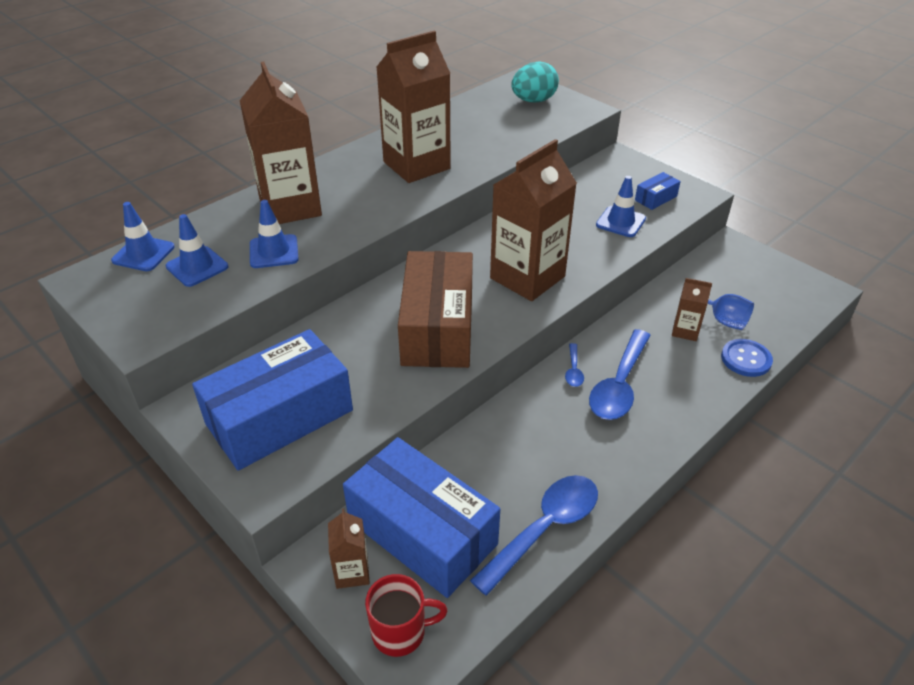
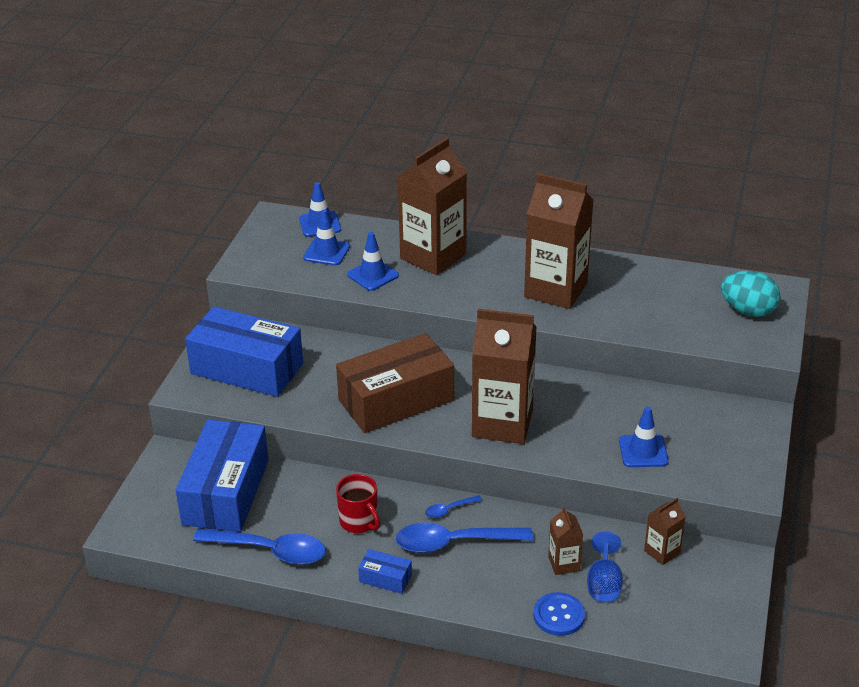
camera: 60 degrees right, 5 degrees down
(352, 572) = (174, 474): brown carton -> brown carton (662, 552)
(400, 632) = (144, 514): red mug -> red mug (359, 521)
(656, 198) = (710, 462): blue box -> blue box (385, 578)

